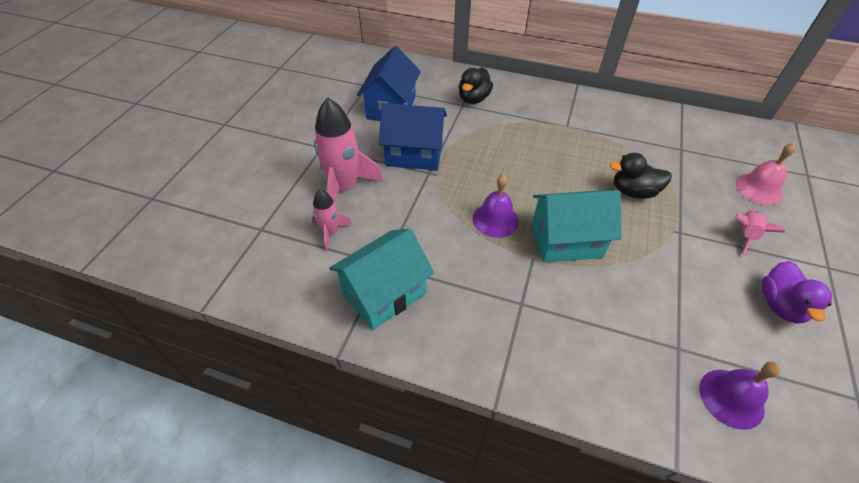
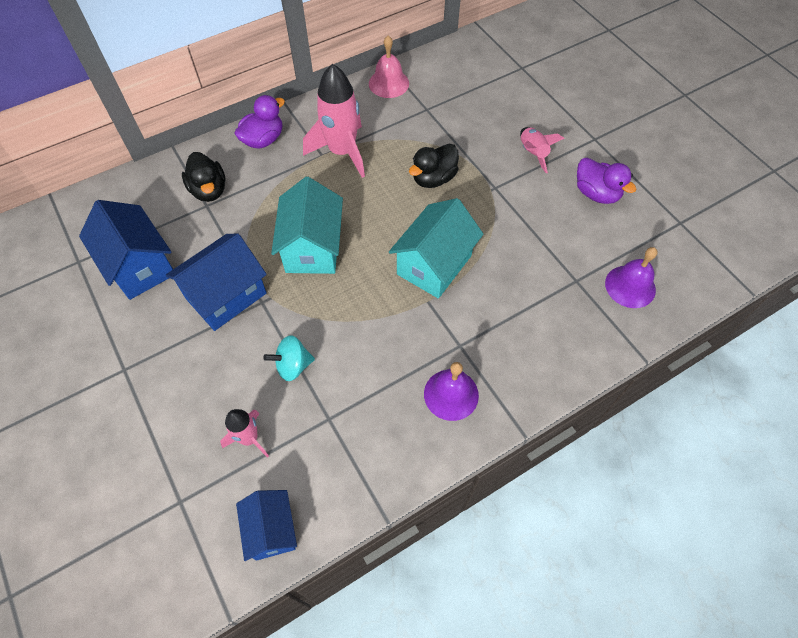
camera: 50 degrees left, 10 degrees up
(278, 289) = (271, 530): none -> blue house
(345, 187) = (204, 386): pink rocket -> pink rocket (342, 152)
(384, 293) = (360, 440): turquoise house -> turquoise house (312, 248)
(401, 218) = (293, 366): none -> turquoise spinning top
(495, 219) = (366, 295): purple bell -> purple bell (451, 394)
(538, 95) = (263, 140): none -> purple duck
(758, 188) = (505, 105): pink bell -> pink bell (388, 83)

